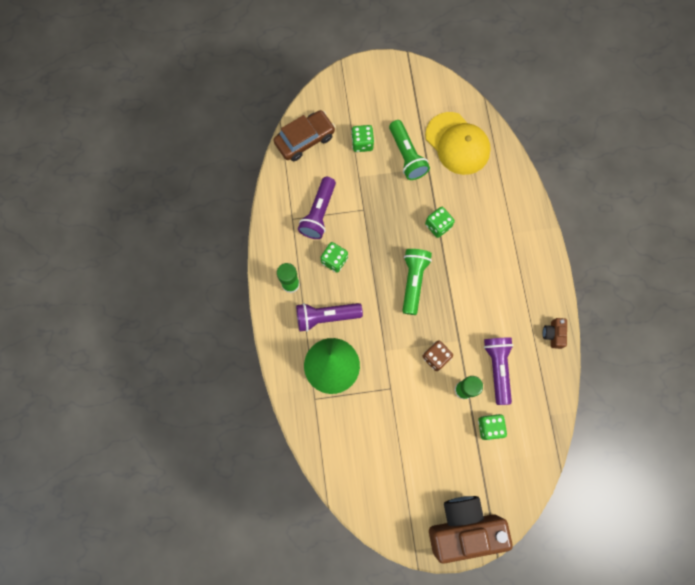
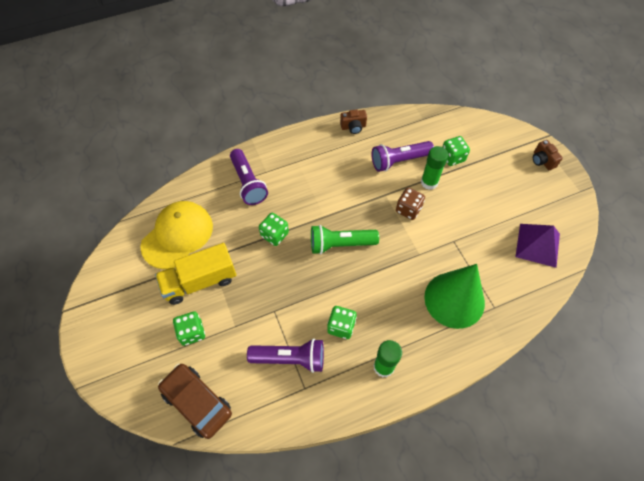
camera: 105 degrees left, 15 degrees down
(326, 317) = (406, 318): purple flashlight -> purple flashlight (248, 183)
(365, 470) = (537, 245): none -> purple pyramid
(407, 156) = (200, 281): green flashlight -> yellow truck
(463, 527) = (542, 161): brown camera -> brown camera, size x0.42

